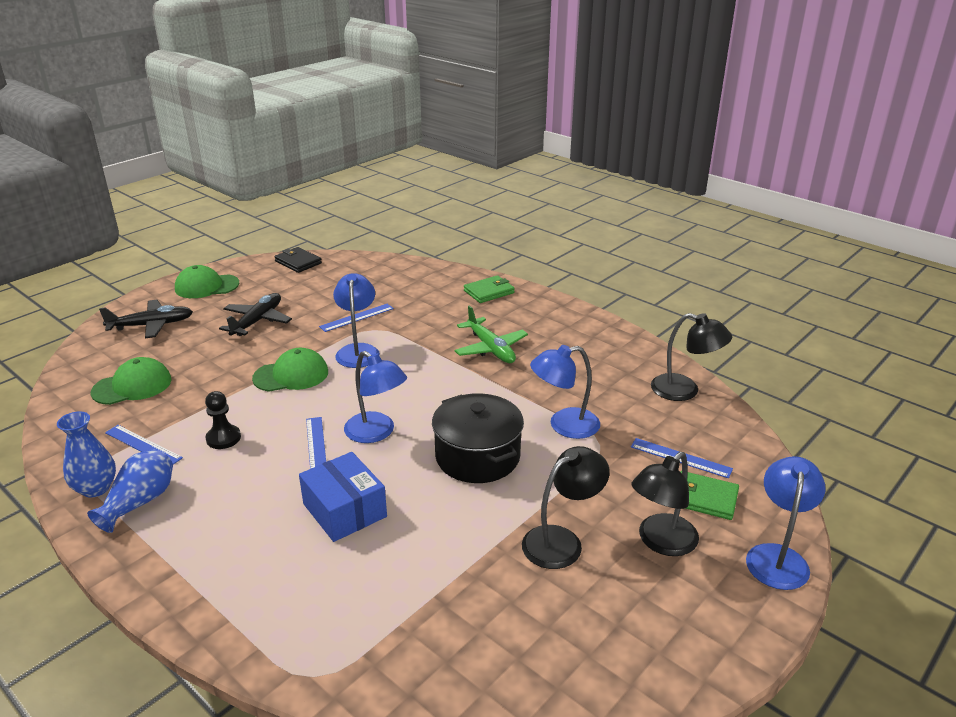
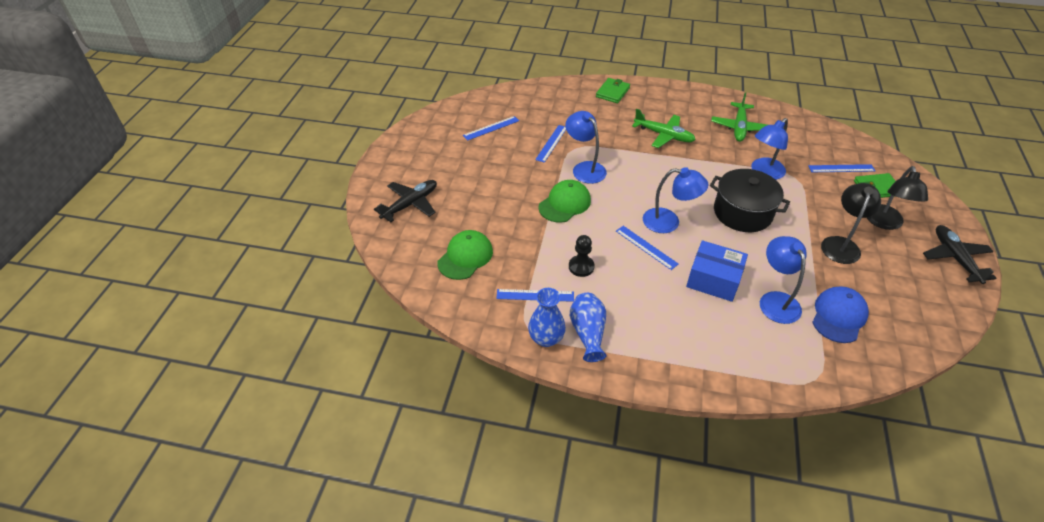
camera: 30 degrees left, 15 degrees up
(206, 286) = (408, 156): green cap -> none
(257, 321) = (486, 171): black plane -> black plane (955, 258)
(298, 262) = (451, 112): black wallet -> none
(316, 286) = (491, 128): none -> blue ruler
(444, 620) = (838, 316): none -> blue cap
(597, 369) = (739, 127): none -> green plane
(684, 390) = (798, 124): black lamp -> none
(777, 557) = (939, 206): blue lamp -> blue lamp (775, 300)

